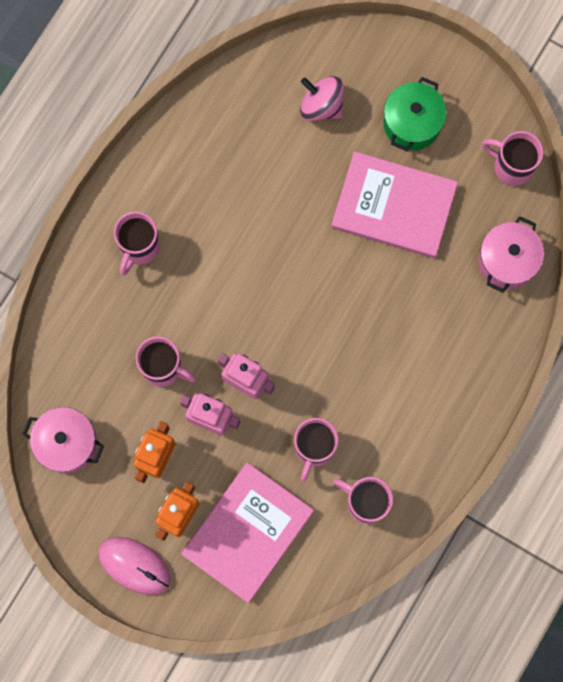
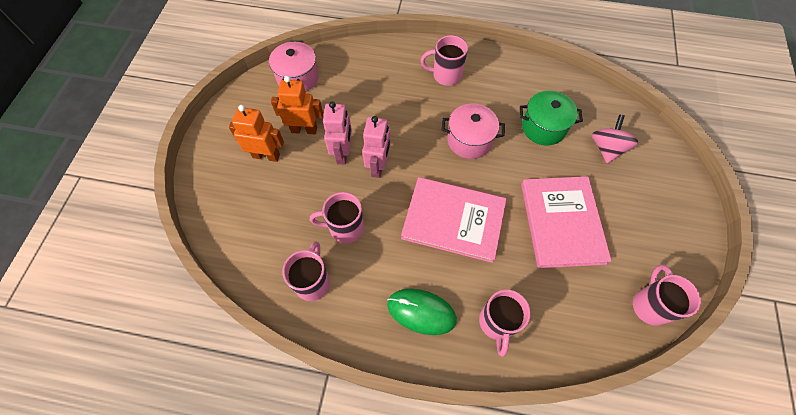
camera: 70 degrees right, 15 degrees down
(134, 565) = (222, 140): pink mouse -> none
(164, 368) = (369, 114): pink mug -> pink mug (497, 323)
(247, 532) = (265, 203): pink book -> pink book (453, 220)
(412, 123) = (634, 214): green pot -> green pot (543, 127)
(438, 398) = (421, 312): none -> green mouse
(507, 261) = (566, 330): pink pot -> pink pot (469, 140)

